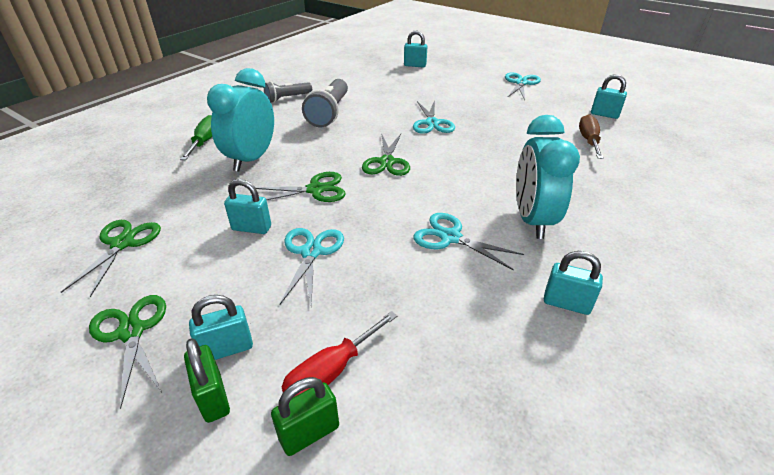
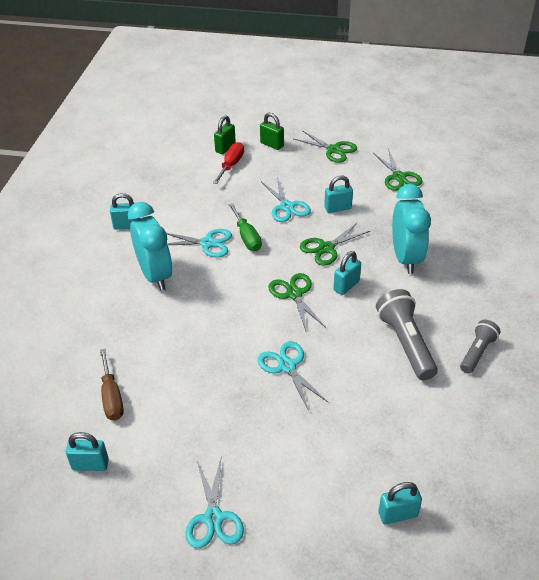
camera: 155 degrees right, 5 degrees up
(205, 141) = (468, 262): green screwdriver -> green screwdriver (247, 237)
(227, 349) = (284, 158): turquoise padlock -> turquoise padlock (346, 286)

